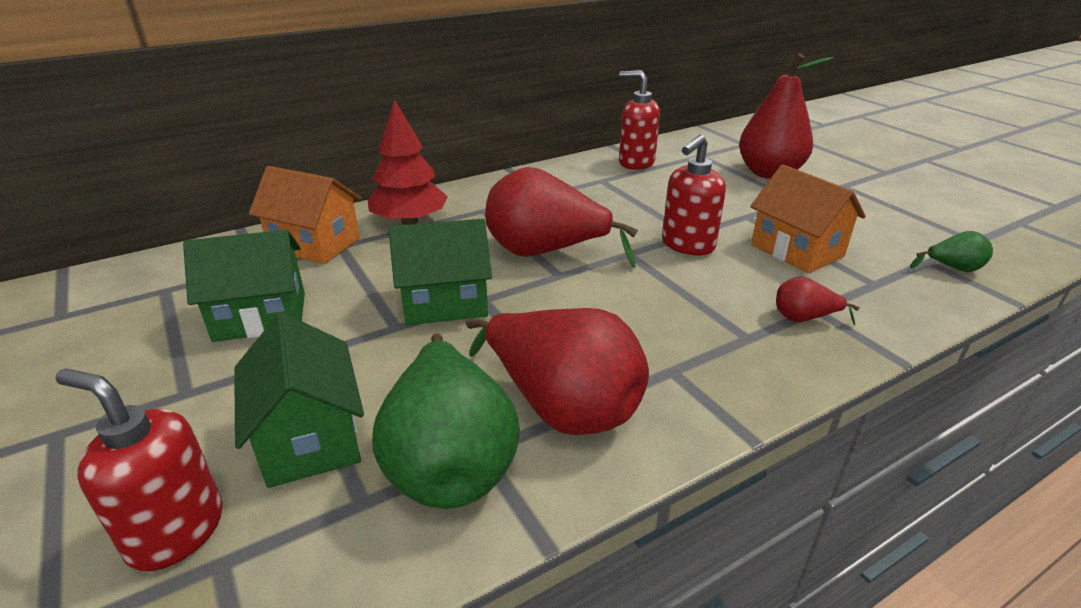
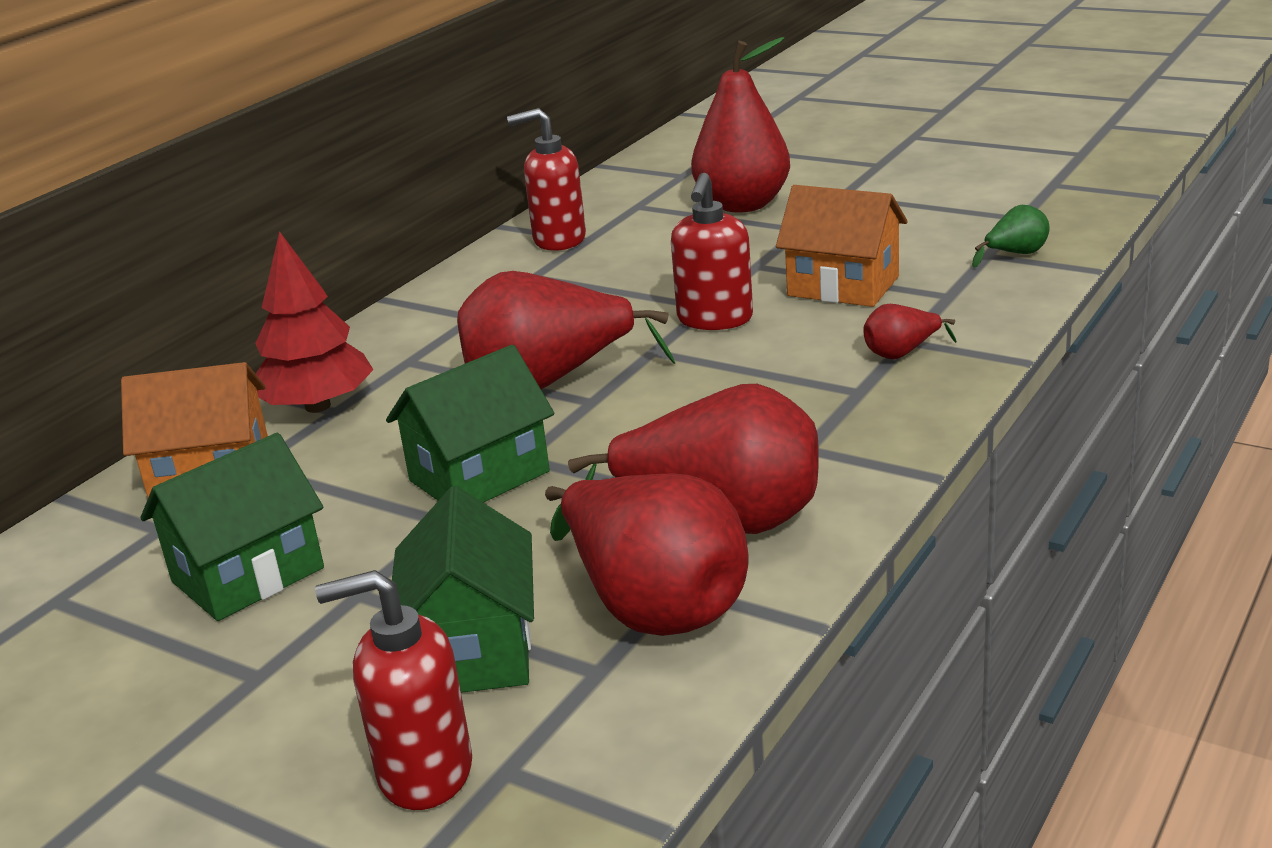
camera: 25 degrees left, 5 degrees down
(310, 438) = (473, 650): green house -> green house turned 45 degrees clockwise
(450, 461) = (653, 606): green pear -> red pear

